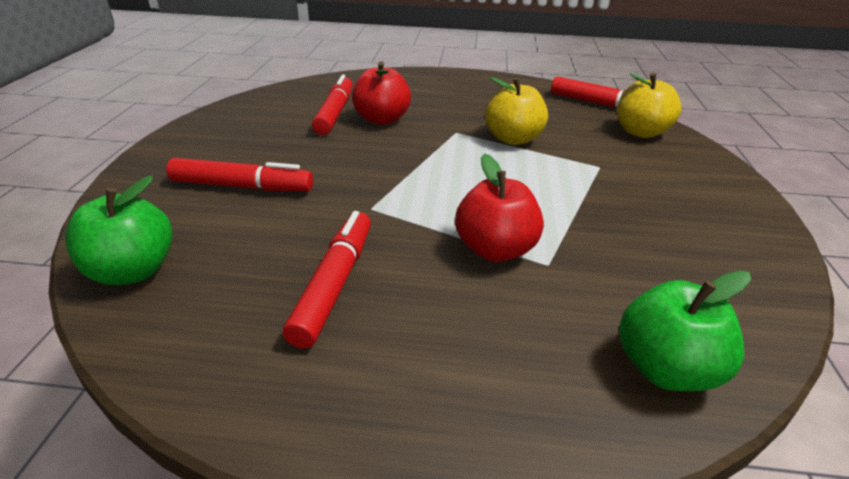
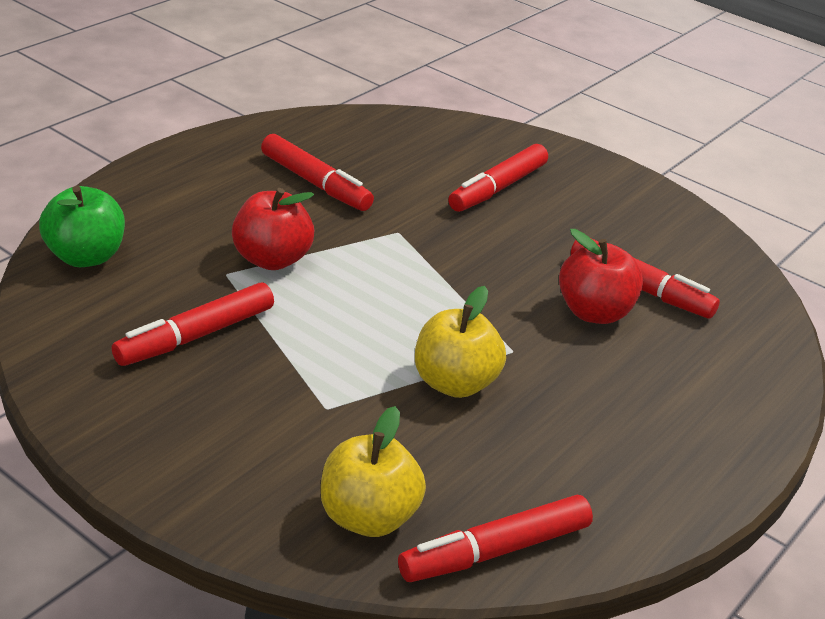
camera: 120 degrees right, 0 degrees up
(132, 271) = (413, 128): green apple -> none
(634, 239) = (196, 336): none -> red marker

